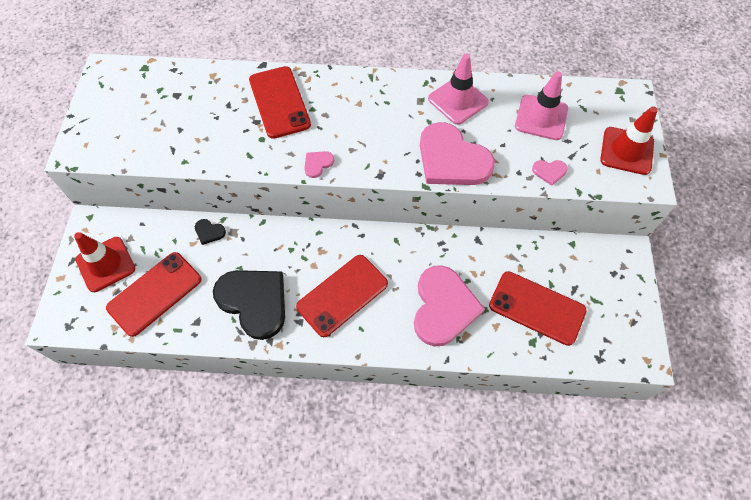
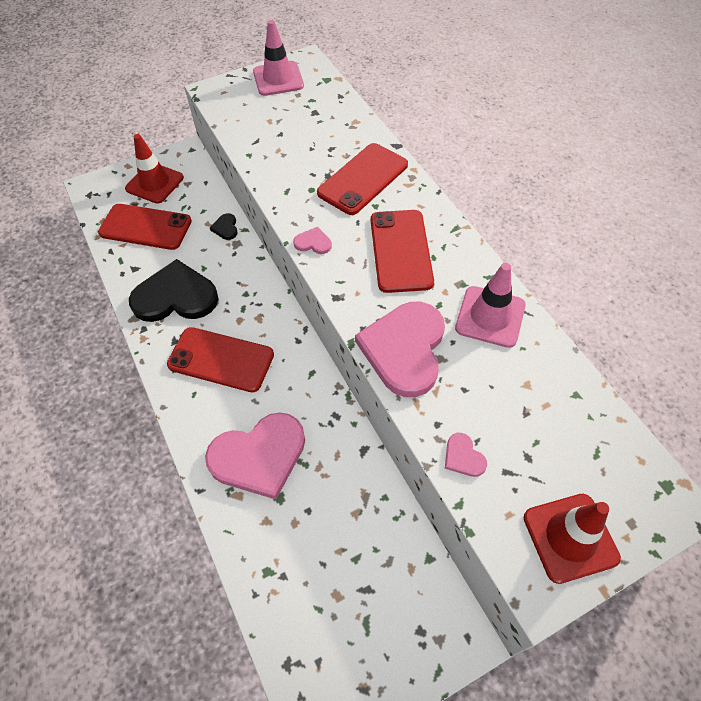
camera: 60 degrees right, 5 degrees down
(254, 301) = (175, 296): black heart -> black heart turned 105 degrees counterclockwise
(536, 308) = (314, 556): red phone -> red phone (400, 251)
(541, 117) = (538, 411): pink traffic cone -> pink traffic cone (278, 79)

